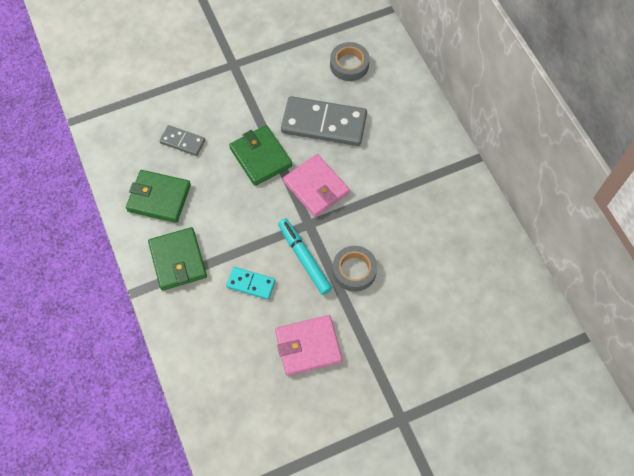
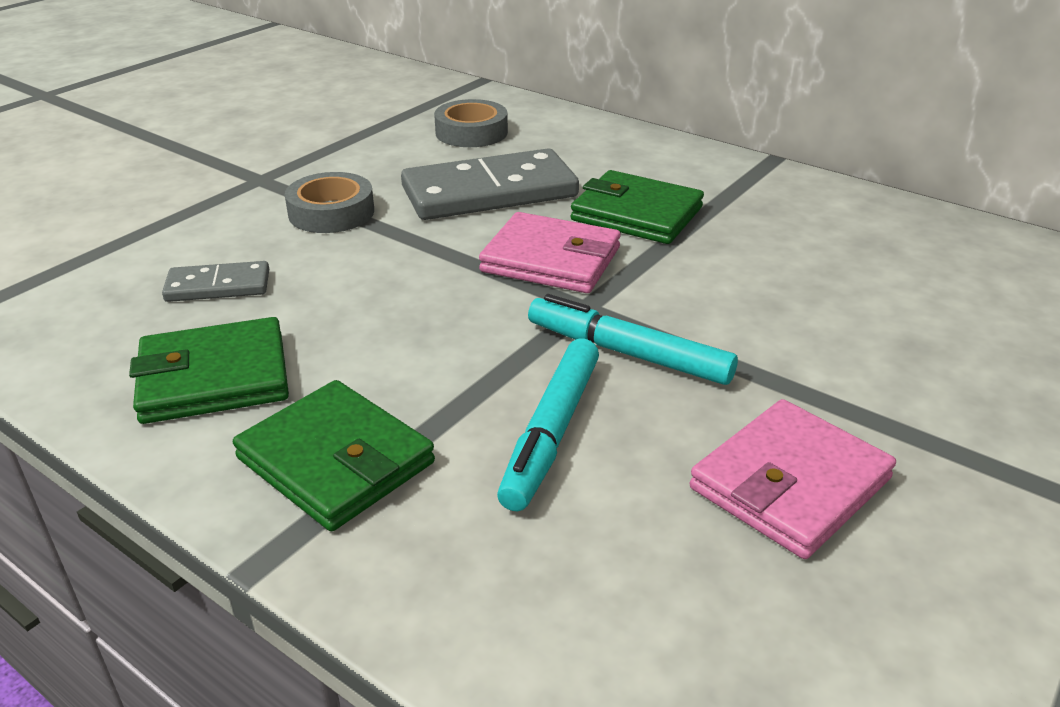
camera: 30 degrees left, 30 degrees down
(251, 284) = (552, 432): turquoise domino -> turquoise marker
(260, 157) = (406, 258): green wallet -> green wallet (636, 214)
(354, 270) = (743, 334): grey tape -> grey tape (331, 212)

